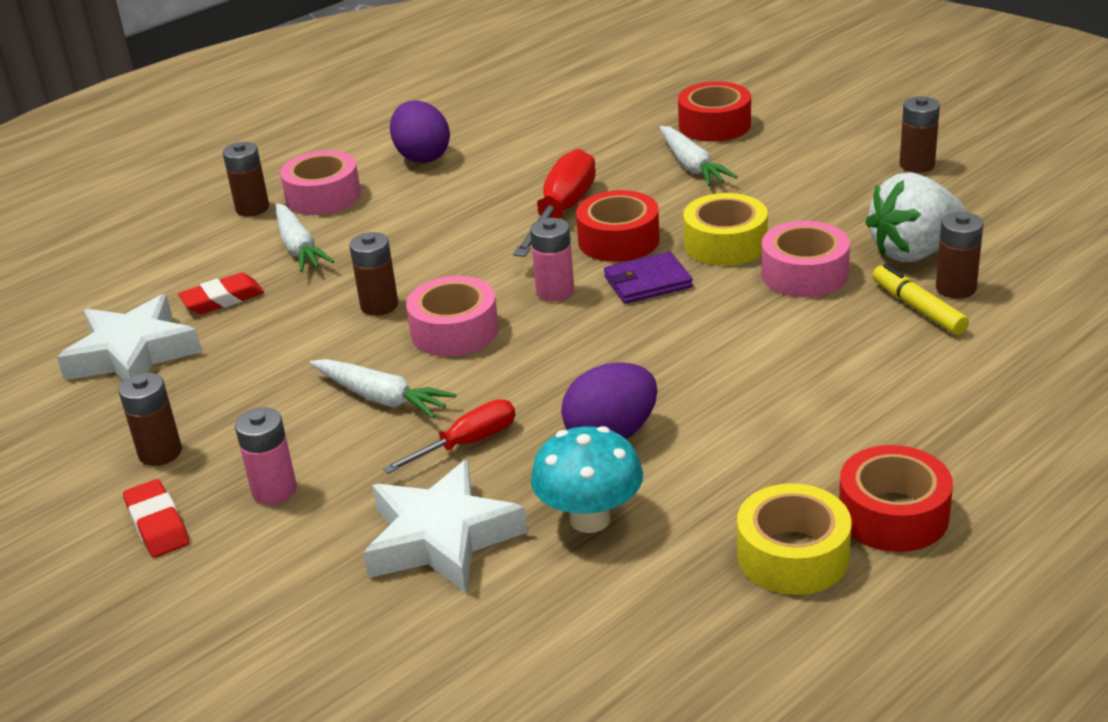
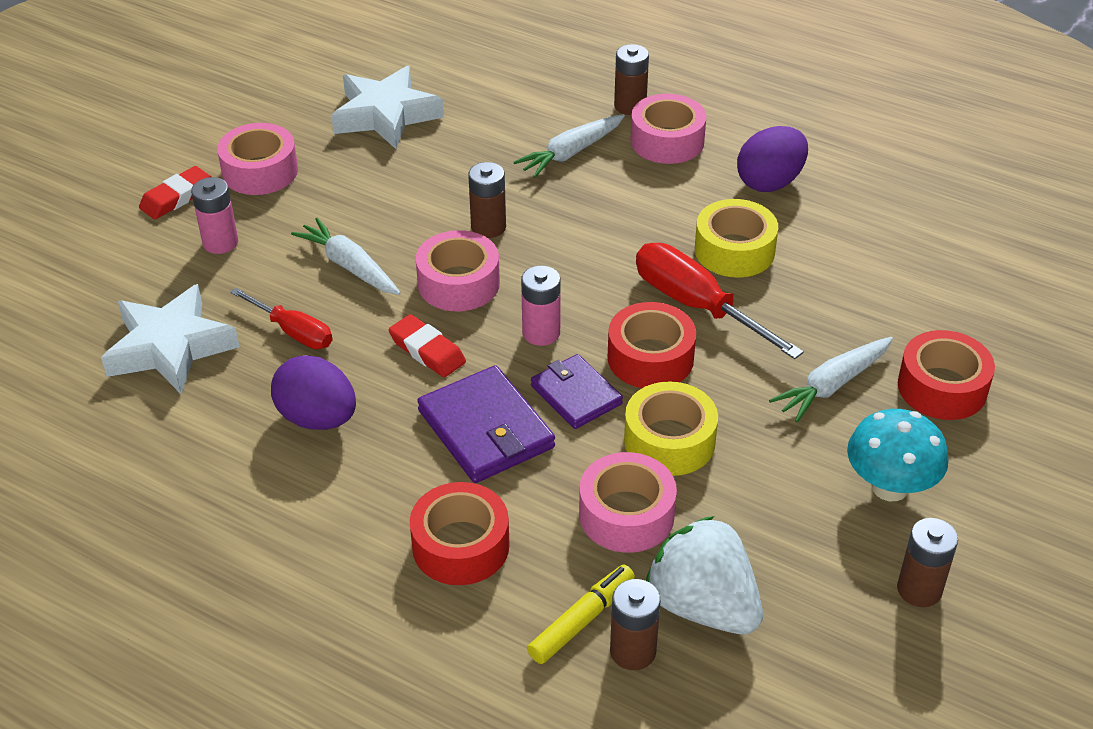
camera: 70 degrees right, 10 degrees up
(160, 453) = (260, 171): brown battery -> pink tape
(222, 299) = (475, 136): red eraser -> red eraser (427, 351)
(382, 398) = (349, 266): white carrot -> white carrot turned 120 degrees clockwise
(562, 211) = (695, 305): red screwdriver -> red screwdriver turned 135 degrees counterclockwise
(590, 519) = (200, 428): turquoise mushroom -> turquoise mushroom (889, 487)
(671, 334) = (486, 429): none -> purple wallet
(793, 555) = (161, 567): yellow tape -> yellow tape (734, 250)
(893, 515) = (222, 632): red tape -> red tape (460, 546)

